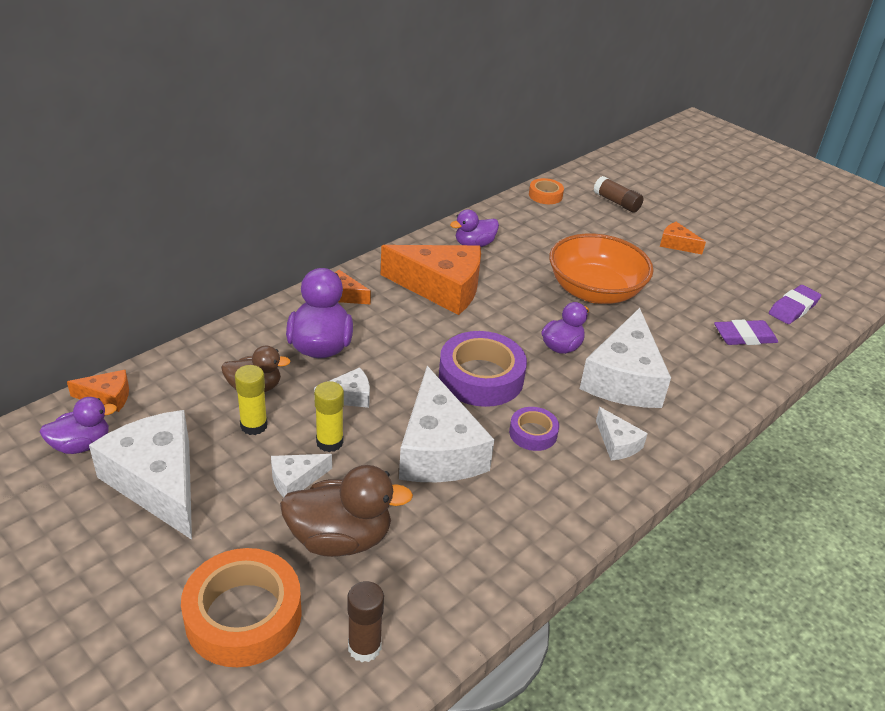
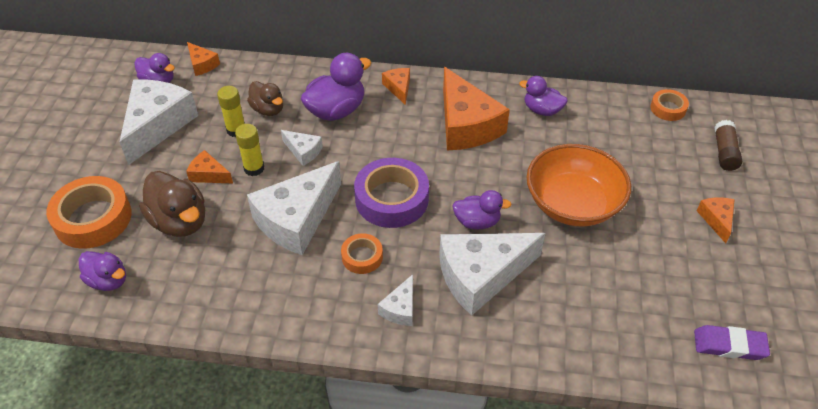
camera: 55 degrees right, 10 degrees up
(295, 480) = (209, 174): white cheese -> orange cheese
(364, 647) = (108, 280): brown glue stick -> purple duck
(533, 433) = (362, 257): purple tape -> orange tape
(744, 336) = (635, 327): purple eraser -> none

